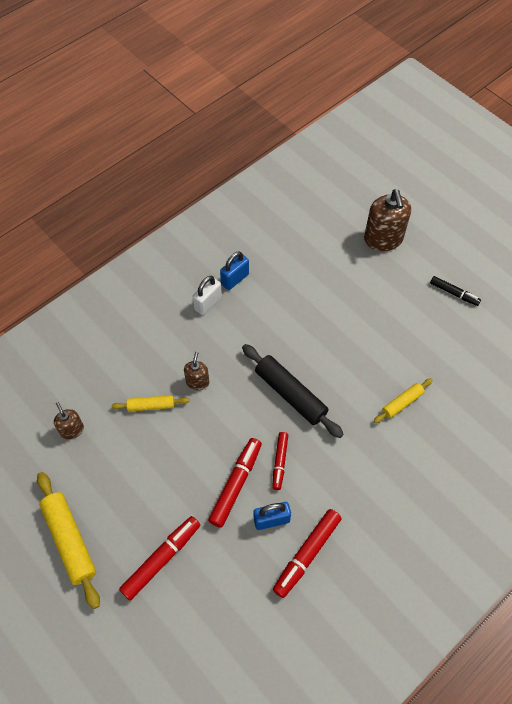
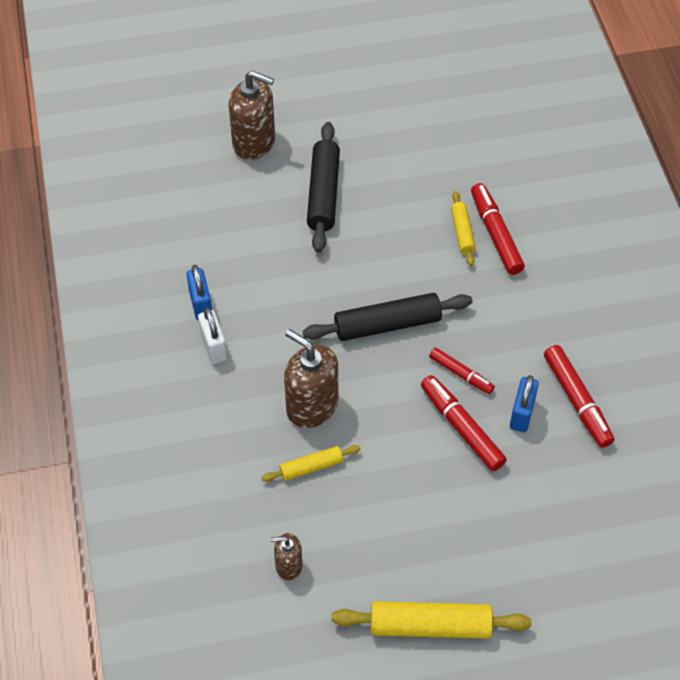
camera: 60 degrees left, 5 degrees down
(151, 406) = (311, 467): yellow rolling pin -> yellow rolling pin turned 45 degrees clockwise
(161, 559) = (506, 540): red marker -> red marker (495, 234)
(197, 382) = (312, 406): brown soap dispenser -> brown soap dispenser, size x1.87
(371, 300) = (323, 193): none -> black rolling pin
(454, 293) = (366, 120): black marker -> none

